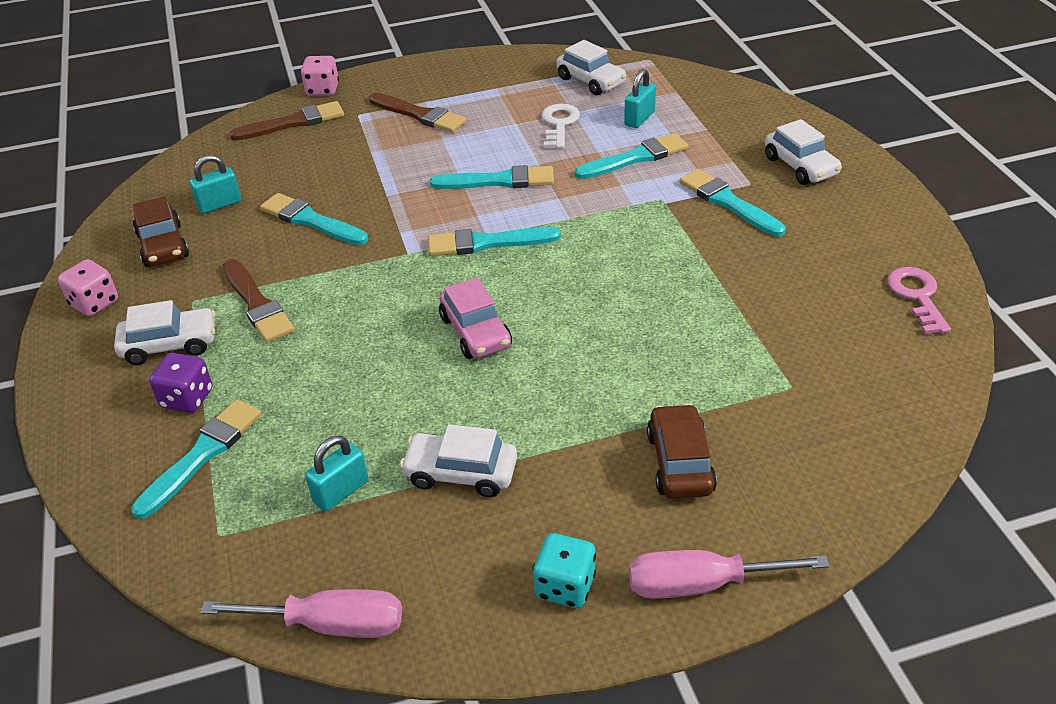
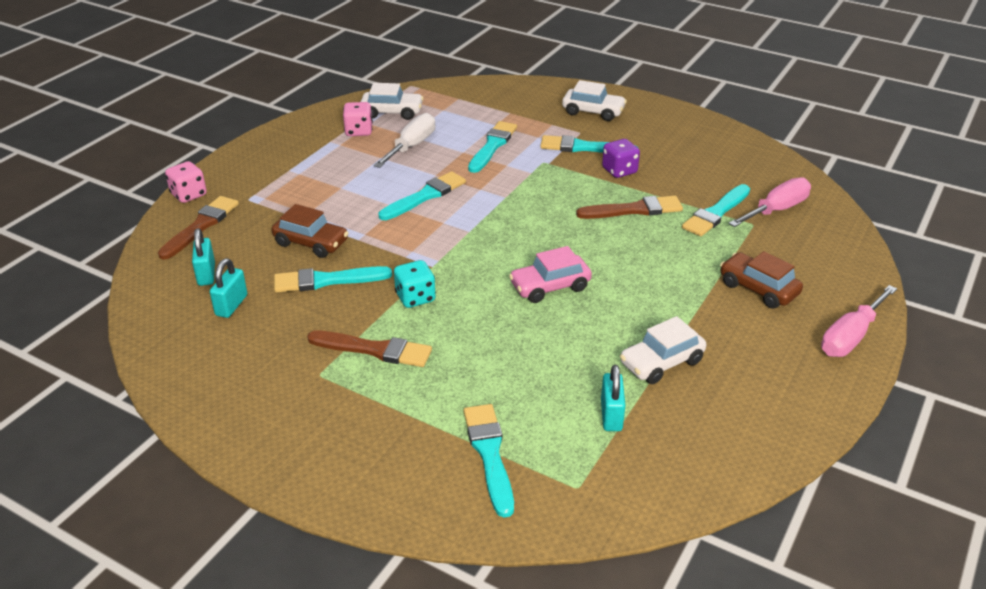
camera: 45 degrees left, 5 degrees down
(94, 303) = (237, 420): pink dice -> pink dice (359, 131)
(163, 246) = (230, 354): brown car -> brown car (311, 243)
(170, 345) = (350, 409): white car -> none
(187, 398) = (421, 431): purple dice -> purple dice (619, 171)
(330, 624) = (717, 482): pink screwdriver -> pink screwdriver (776, 210)
(419, 115) = (299, 180): brown brush -> brown brush (634, 210)
(475, 332) = (550, 287): pink car -> pink car turned 135 degrees clockwise
(487, 243) = (476, 235): turquoise brush -> turquoise brush (716, 213)
(559, 124) = (411, 146): white key -> white screwdriver
(565, 586) = (797, 379): turquoise dice -> turquoise dice (415, 297)
(639, 118) = (459, 122): turquoise padlock -> turquoise padlock (206, 274)
(917, 296) = (744, 152): pink key -> none

